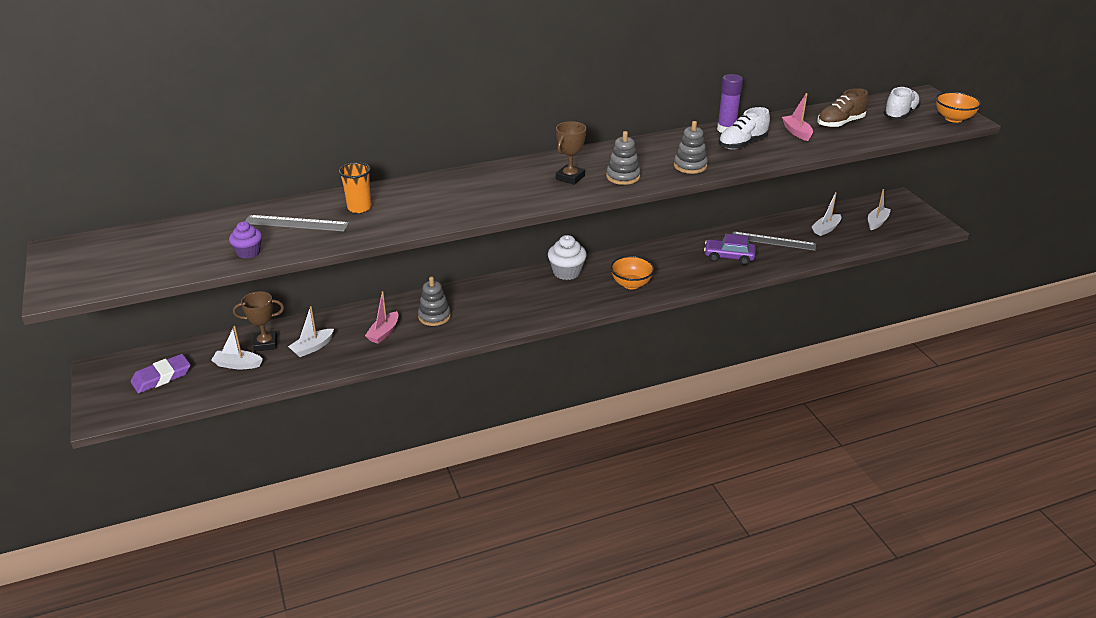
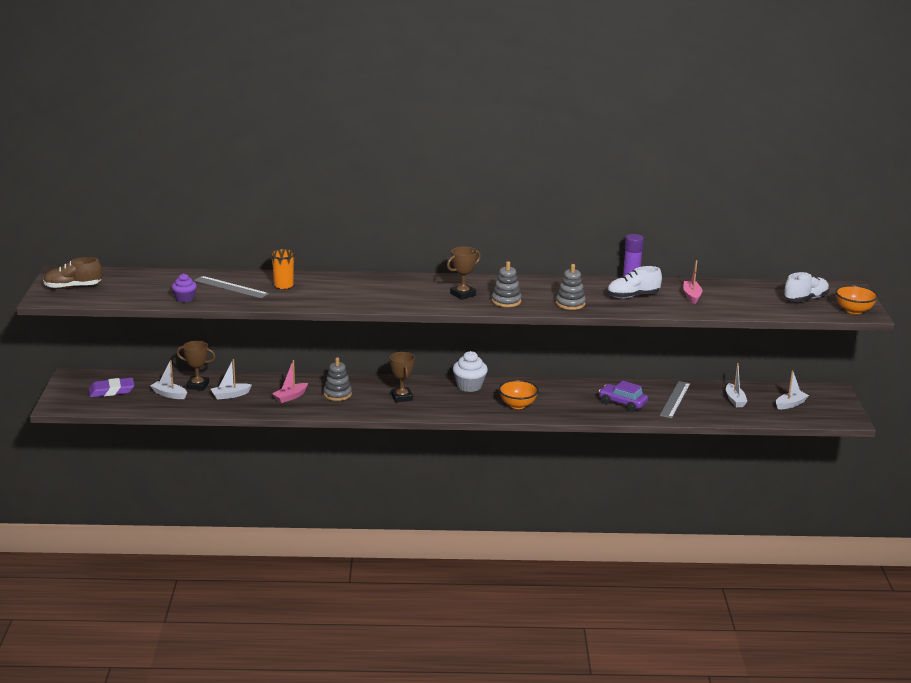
camera: 20 degrees right, 10 degrees down
(506, 303) = (402, 397): none -> brown trophy
(773, 241) = (675, 399): grey ruler -> grey ruler turned 75 degrees clockwise
(826, 229) = (735, 400): white boat -> white boat turned 75 degrees counterclockwise
(840, 123) = (740, 296): brown shoe -> brown shoe (73, 287)

